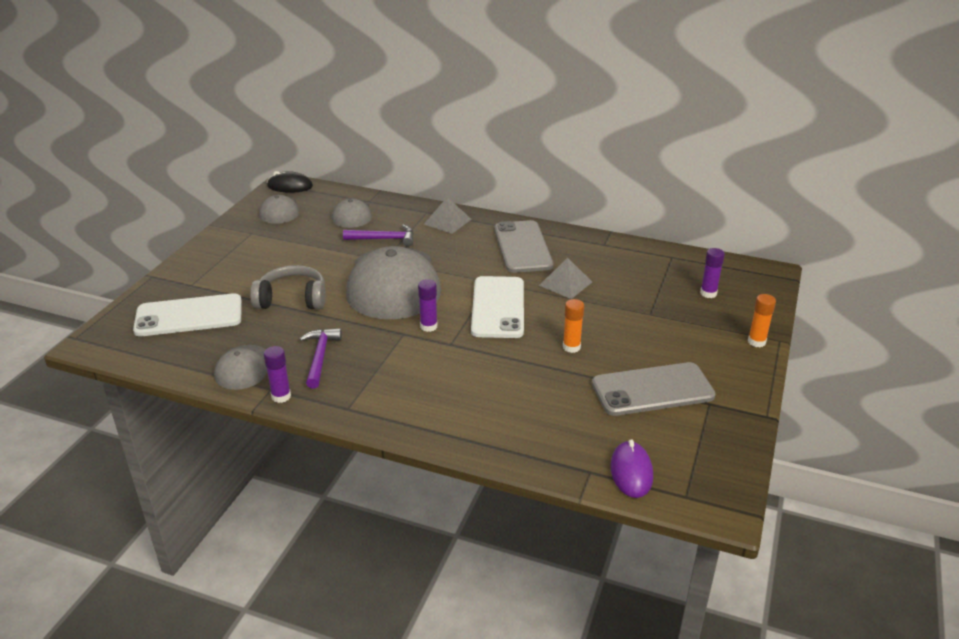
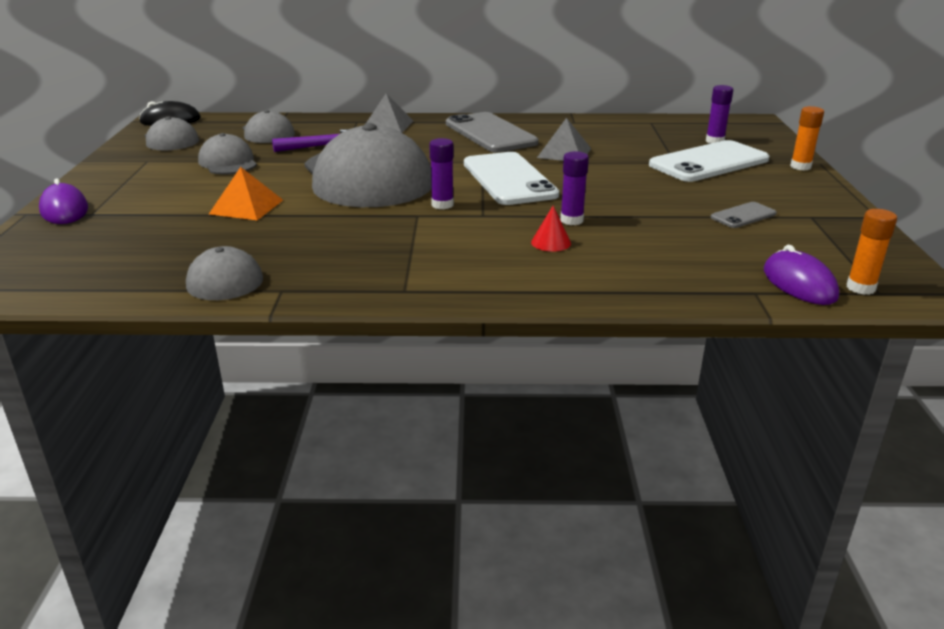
camera: 20 degrees left, 5 degrees down
(176, 278) = (64, 210): none -> purple mouse
(189, 316) = (107, 241): white phone -> white phone (709, 162)
(281, 396) = (302, 294): purple glue stick -> purple glue stick (571, 220)
(292, 299) = (246, 207): grey headphones -> orange pyramid
(305, 246) = (228, 162): none -> grey cap
(320, 357) = (326, 250): purple hammer -> none
(479, 385) = (551, 242): none -> red cone
(571, 347) = (622, 197): orange glue stick -> orange glue stick (860, 288)
(652, 390) = (743, 215): grey phone -> grey phone, size x0.47

